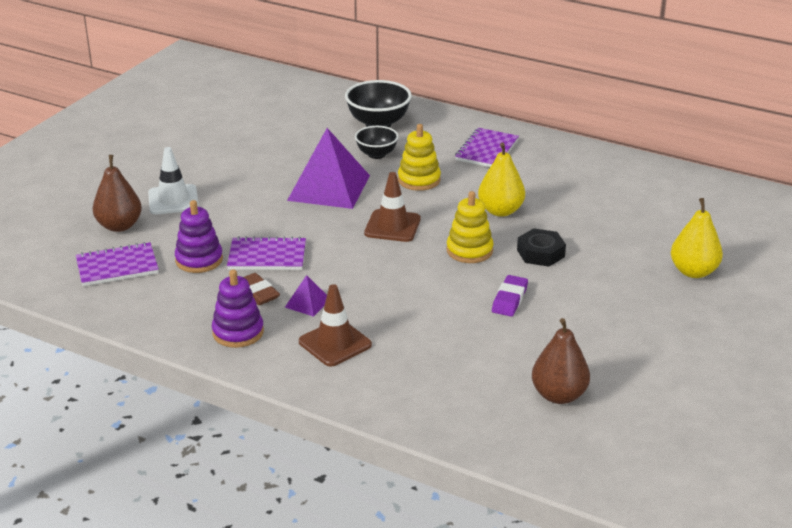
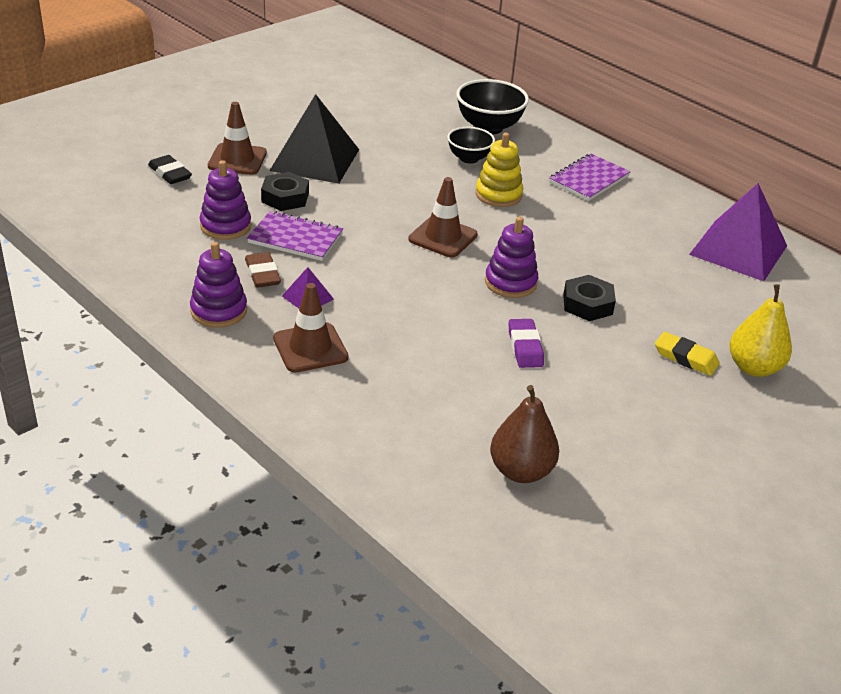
camera: 15 degrees right, 5 degrees up
(117, 266) = (142, 214): purple notebook -> none
(119, 226) = (170, 173): brown pear -> black eraser
(173, 200) = (237, 159): white traffic cone -> brown traffic cone
(236, 223) = (285, 197): none -> black nut
(243, 185) = (315, 159): none -> black pyramid
(329, 187) = (400, 182): purple pyramid -> purple pyramid (738, 250)
(469, 250) = (510, 283): yellow stacking toy -> purple stacking toy
(500, 211) = (568, 247): yellow pear -> none
(509, 299) = (525, 347): purple eraser -> purple eraser turned 45 degrees counterclockwise
(638, 277) = (685, 358): none -> yellow eraser

